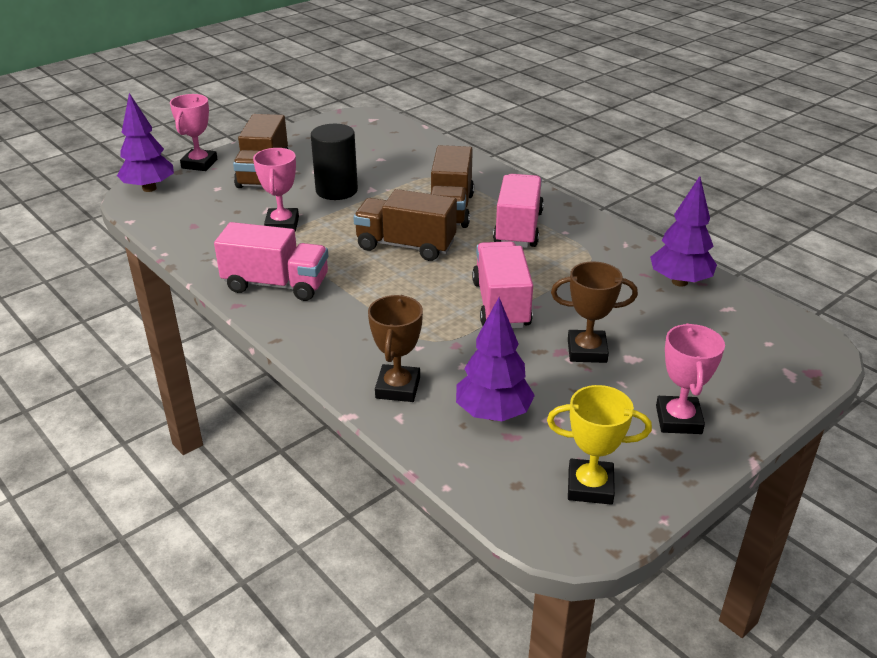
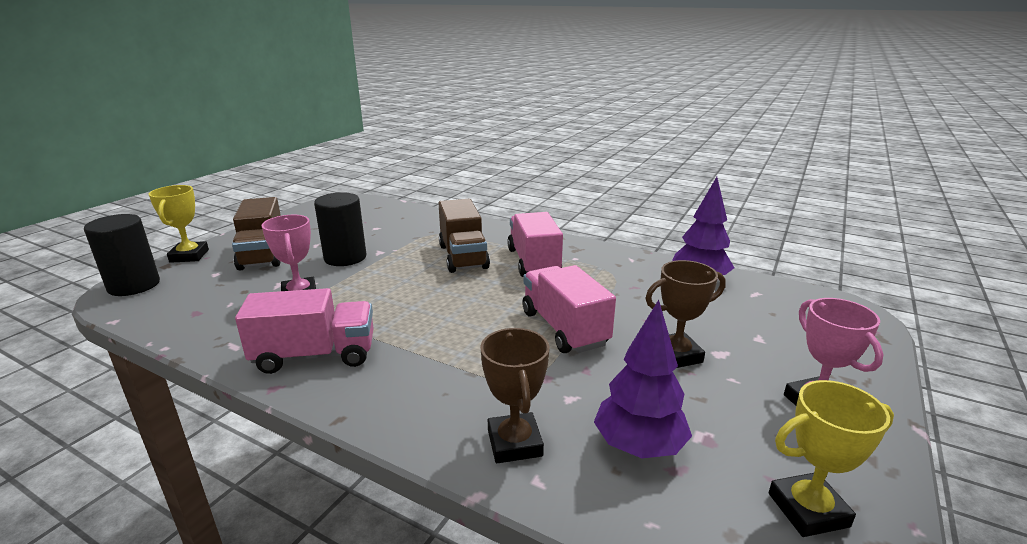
camera: 20 degrees left, 10 degrees down
(149, 188) = (134, 285): purple tree -> black cylinder
(199, 164) = (189, 256): pink trophy -> yellow trophy
(406, 245) = (438, 293): brown truck -> none

